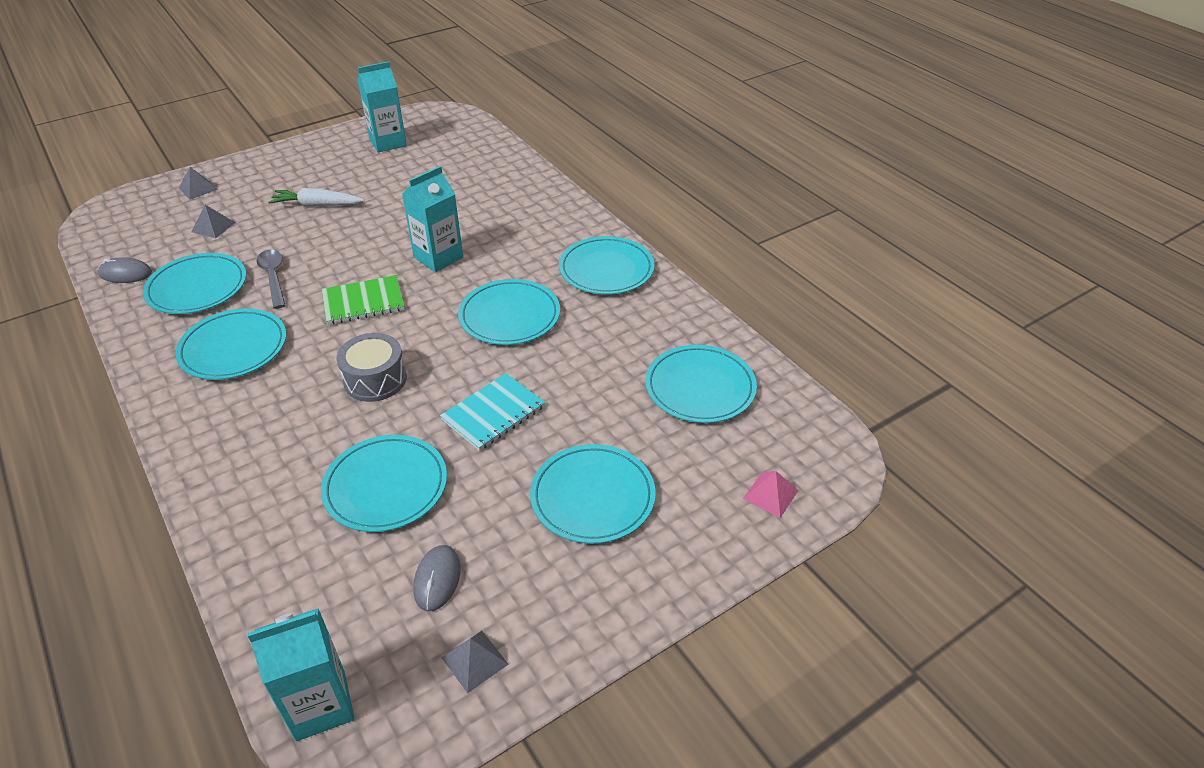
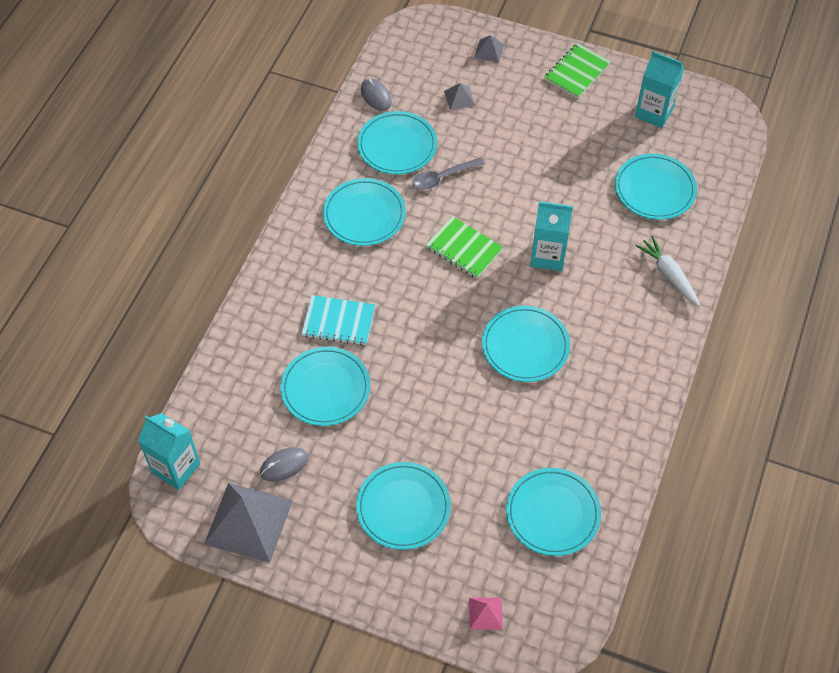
camera: 55 degrees right, 15 degrees up
(273, 277) = (442, 177): grey spoon -> grey spoon turned 150 degrees counterclockwise
(294, 157) = (577, 72): none -> green notebook
(317, 205) = (537, 135): white carrot -> white carrot (668, 275)
(375, 379) = (402, 314): grey drum -> none
(475, 660) = (248, 522): grey pyramid -> grey pyramid, size x2.19
(493, 413) = (427, 403): turquoise notebook -> turquoise notebook (338, 321)
(606, 269) = (631, 373): turquoise plate -> turquoise plate (654, 189)

